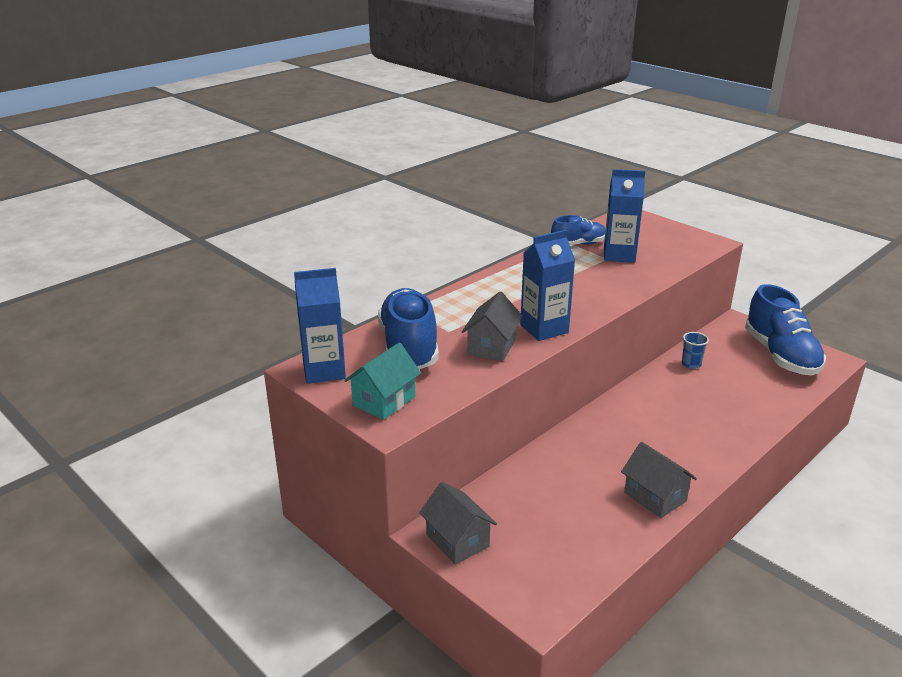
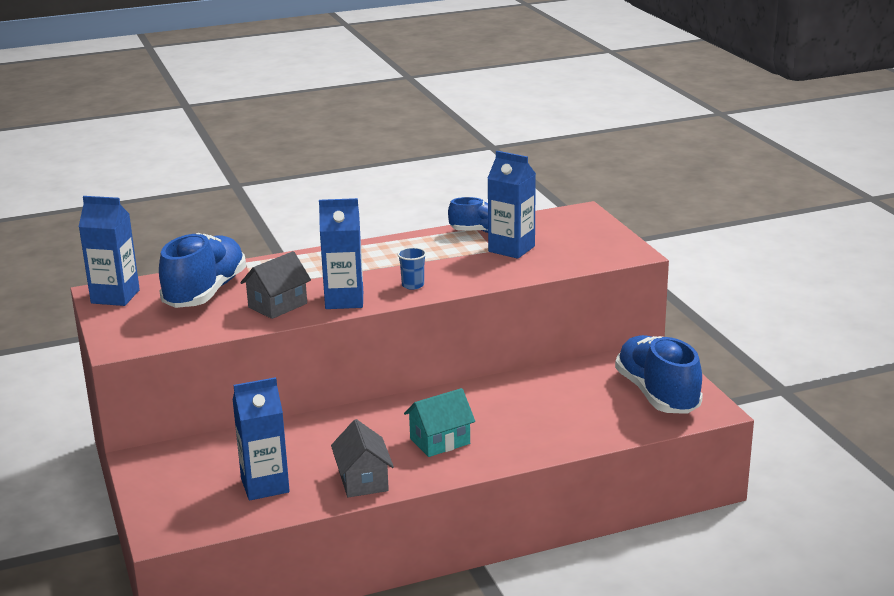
camera: 25 degrees right, 5 degrees down
(384, 401) = (135, 328): turquoise house -> turquoise house (440, 441)
(457, 540) = (154, 469): grey house -> none
(577, 527) = (265, 485): none -> blue carton
(691, 364) = (546, 382): blue cup -> blue cup (413, 285)
(780, 355) = (657, 394): blue shoe -> blue shoe turned 150 degrees clockwise

